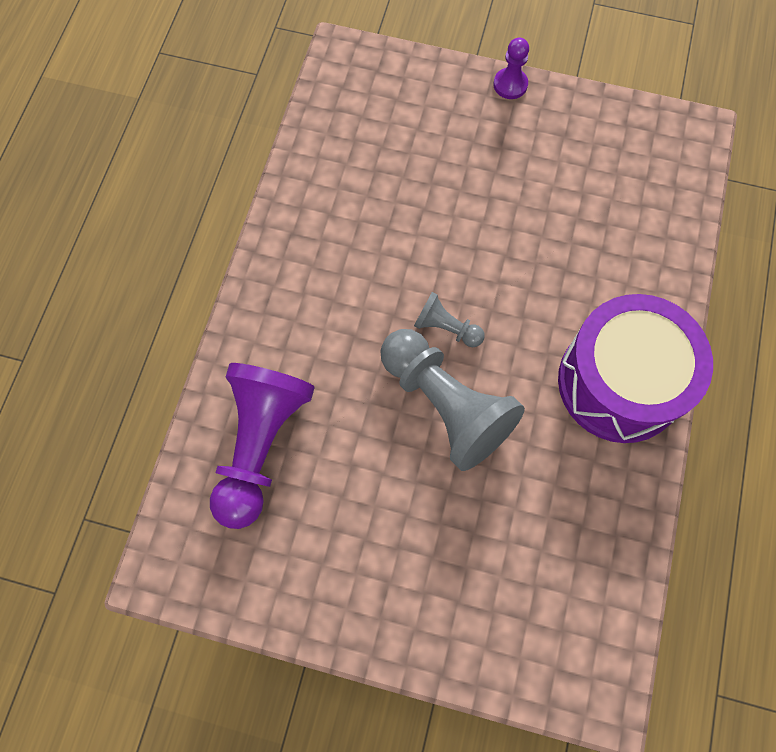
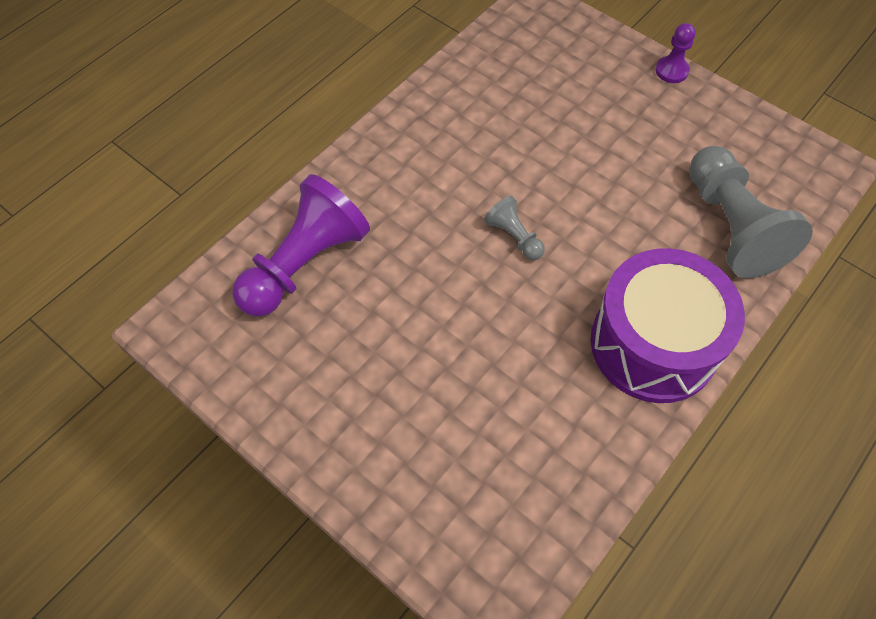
camera: 25 degrees right, 10 degrees down
(445, 405) = (480, 297): grey pawn -> grey pawn (731, 227)

